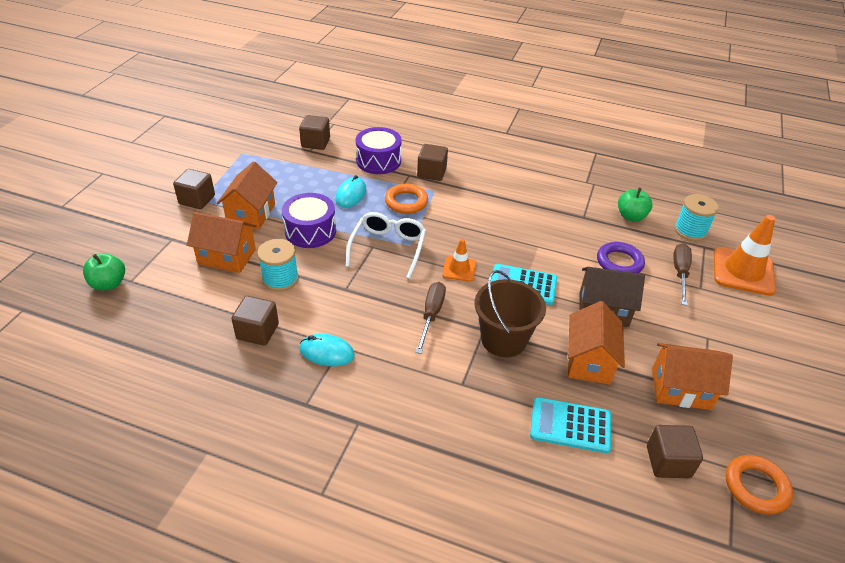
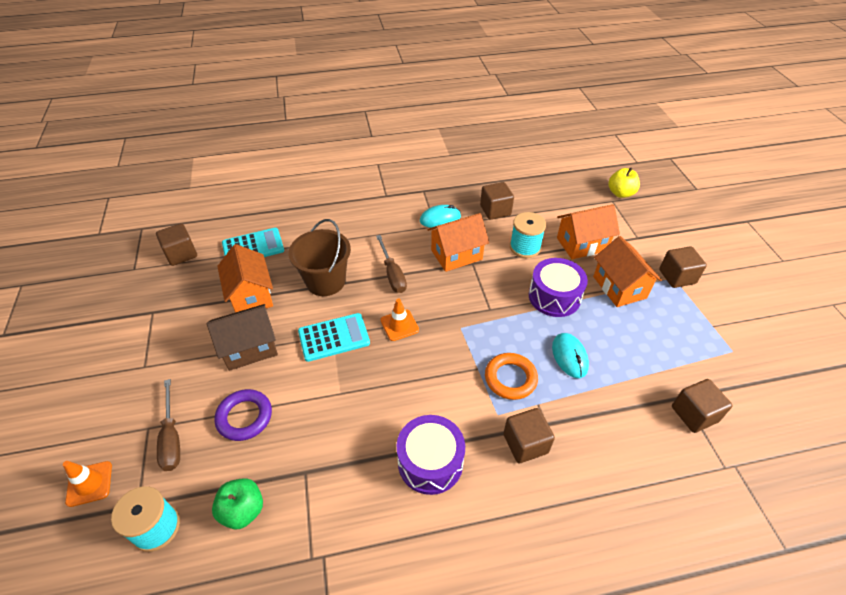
camera: 150 degrees right, 5 degrees up
(109, 284) = (620, 193): green apple -> yellow apple
(378, 161) = (599, 426): purple drum -> purple drum (430, 462)
(388, 248) = (476, 314): white glasses -> none
(681, 389) = (171, 306): orange house -> orange house (456, 255)
(743, 271) = (89, 483): orange traffic cone -> orange traffic cone, size x0.54
(756, 487) = (118, 264): orange ring -> none

